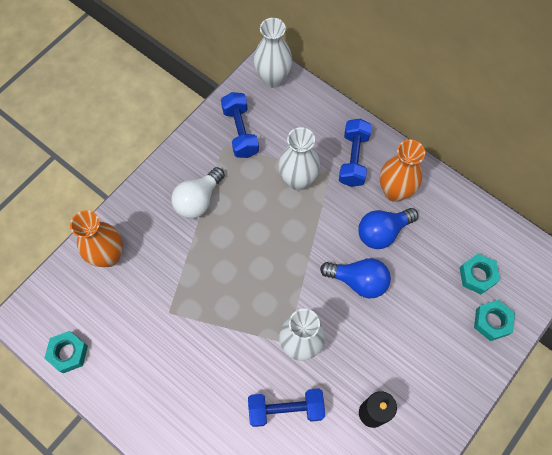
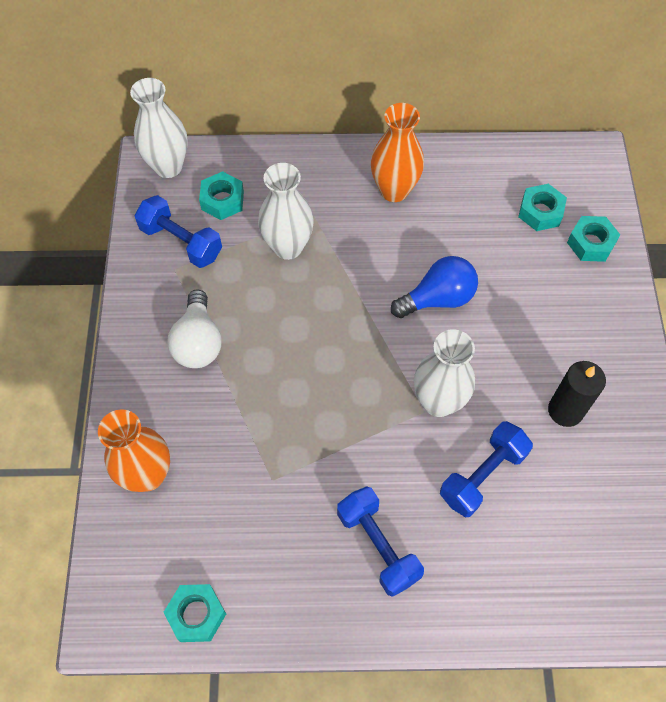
camera: 40 degrees left, 5 degrees down
(285, 123) = (222, 200): none -> turquoise nut
(353, 159) = (325, 188): blue dumbbell -> blue dumbbell (378, 546)
(382, 232) = (418, 236): blue light bulb -> none

